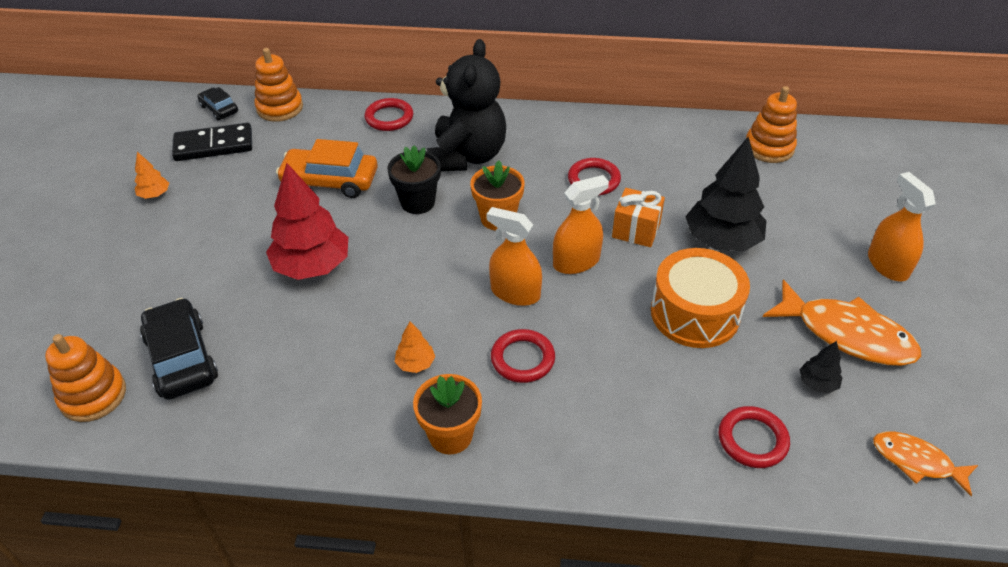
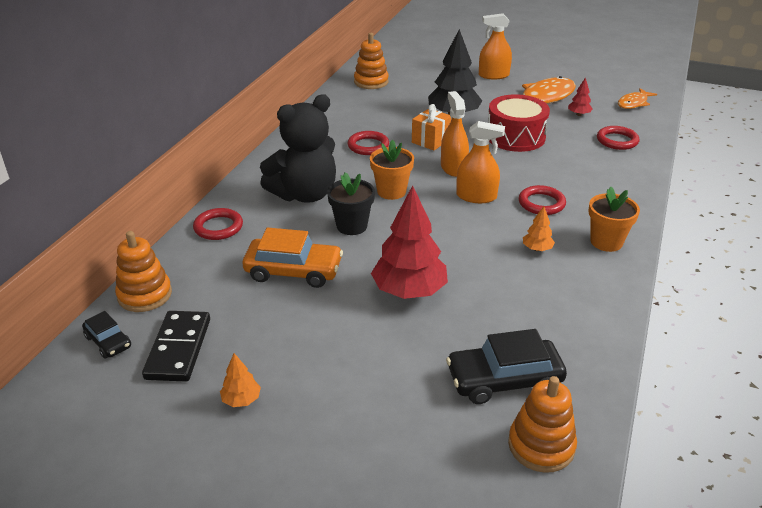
camera: 75 degrees left, 10 degrees down
(219, 109) = (108, 342): black car -> black car turned 105 degrees counterclockwise
(330, 181) = (293, 271): orange car -> orange car turned 105 degrees counterclockwise
(467, 156) = (304, 194): black teddy bear -> black teddy bear turned 120 degrees clockwise
(515, 293) = (476, 196): orange spray bottle -> orange spray bottle turned 120 degrees counterclockwise
(695, 313) = (515, 137): orange drum -> red drum
(817, 383) = (578, 114): black tree -> red tree

